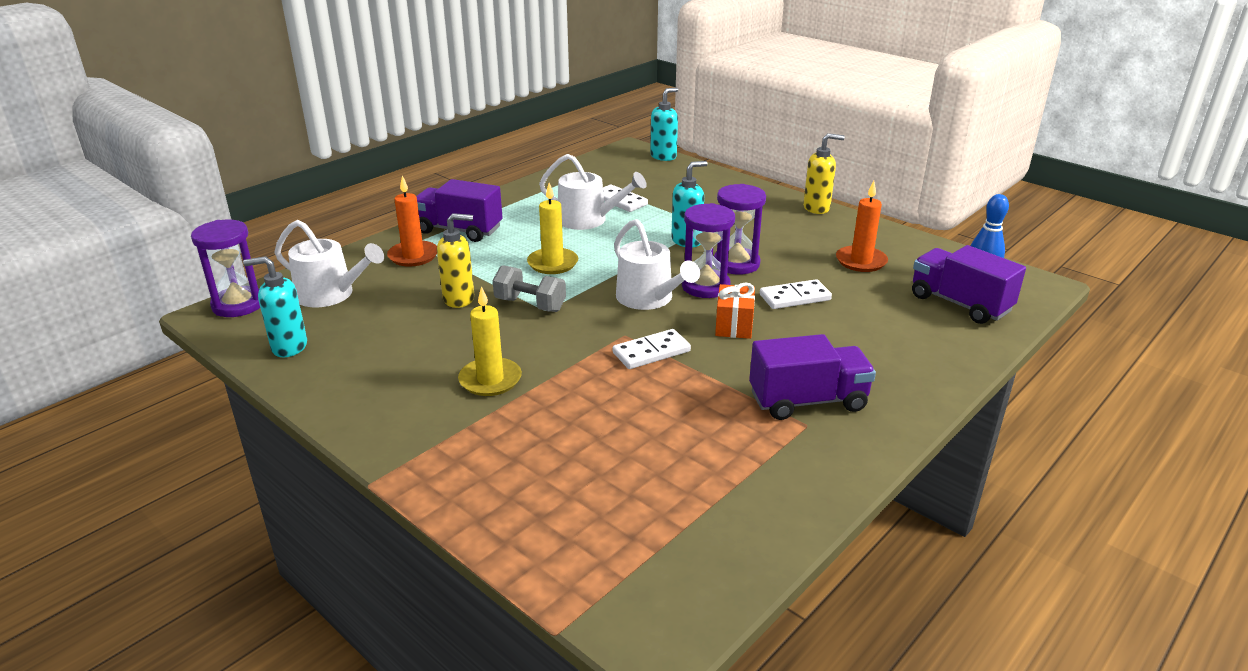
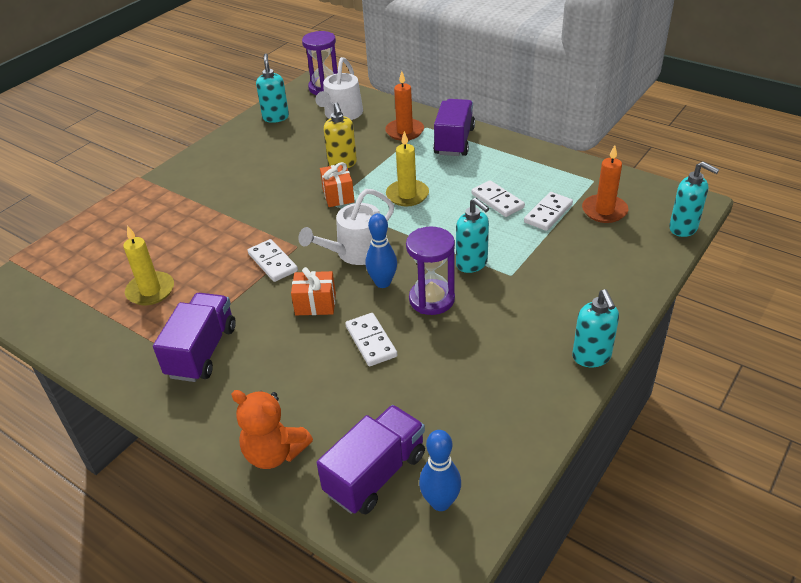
camera: 85 degrees right, 10 degrees up
(490, 380) = (237, 196): yellow candle -> yellow candle (150, 291)
(530, 305) = (338, 195): grey dumbbell -> orange gift
(588, 220) = (497, 201): white watering can -> white domino
(705, 286) = (383, 283): purple hourglass -> blue bowling pin
(807, 401) = (202, 351): purple truck -> purple truck turned 150 degrees counterclockwise
(817, 208) = (591, 357): yellow soap dispenser -> turquoise soap dispenser
(861, 261) = (460, 393): orange candle -> orange candle (604, 211)
(949, 353) = (274, 453): none -> orange teddy bear

